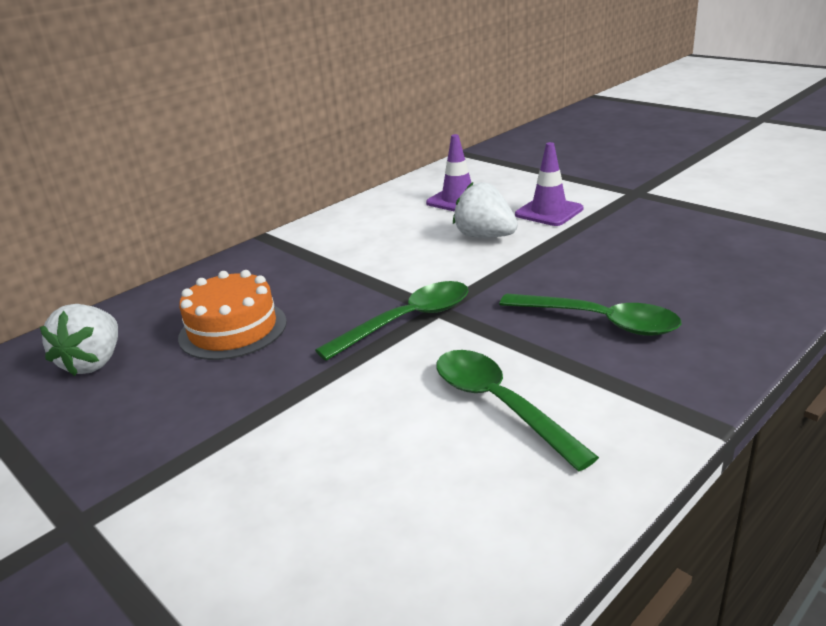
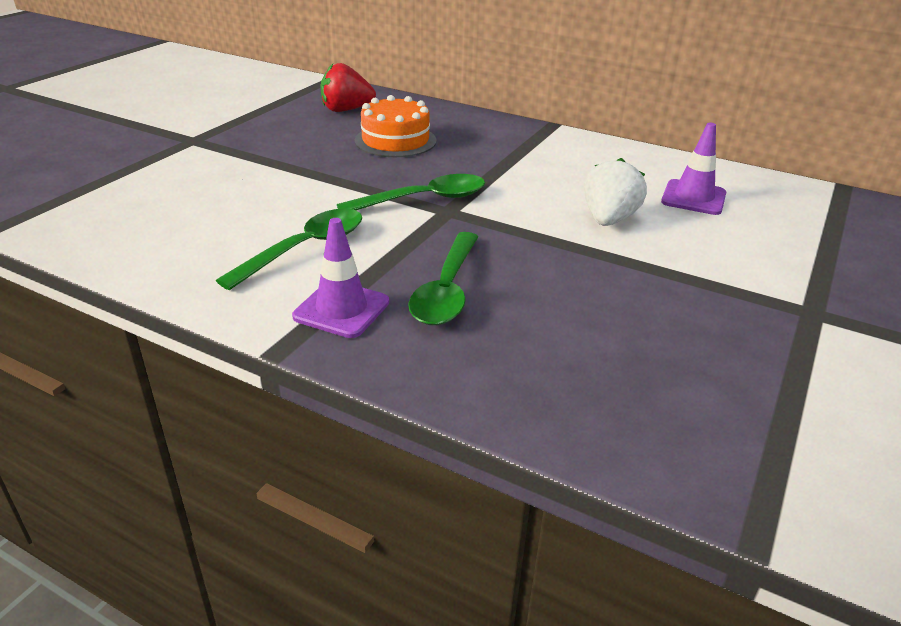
camera: 70 degrees right, 5 degrees up
(94, 362) = (346, 110): white strawberry -> red strawberry
(406, 321) = (423, 200): green spoon -> green spoon turned 60 degrees counterclockwise
(549, 212) = (698, 252): purple traffic cone -> purple traffic cone (341, 309)

